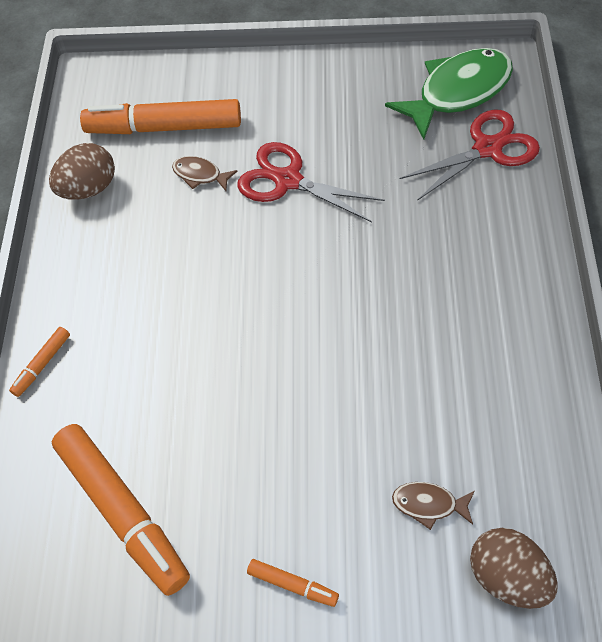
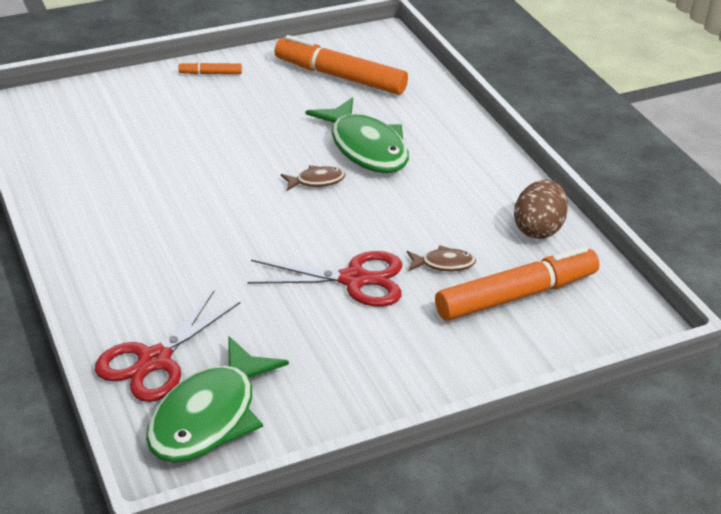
camera: 150 degrees right, 20 degrees down
(42, 364) = (460, 122): orange marker -> none
(175, 354) = (365, 147): none -> green fish
(429, 504) = (134, 119): brown fish -> brown fish (316, 181)
(507, 577) = (70, 102): brown egg -> none

